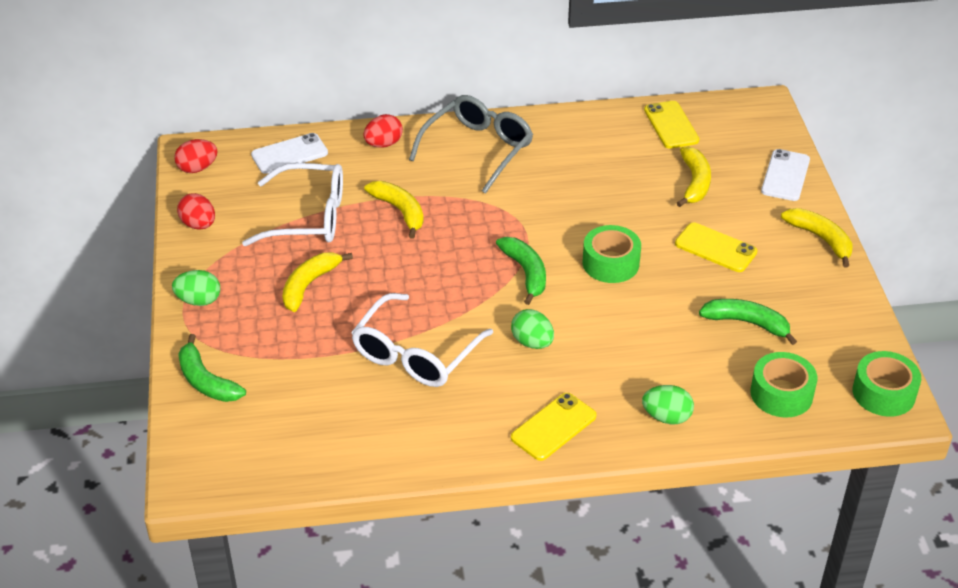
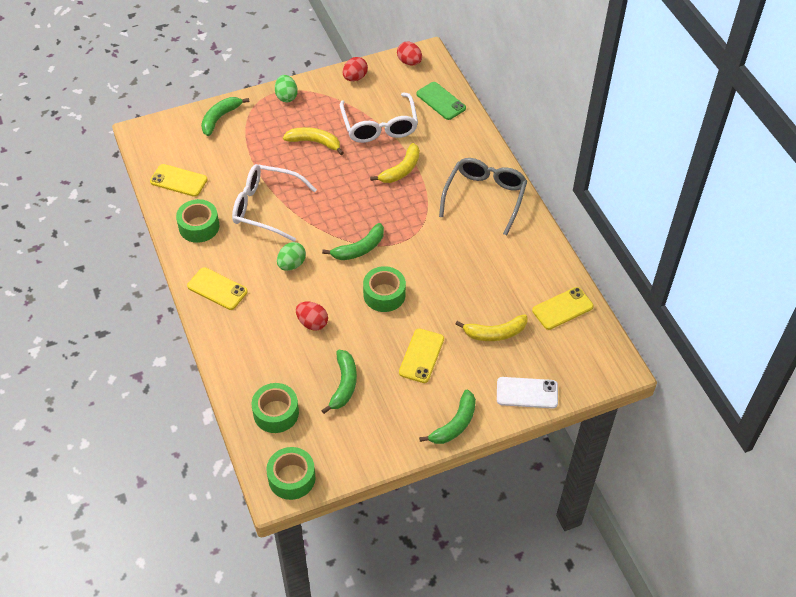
camera: 75 degrees right, 10 degrees up
(289, 154) = (441, 101): white phone -> green phone
(319, 446) = (178, 180): none -> yellow phone
(383, 144) = (470, 145): red egg -> red egg (312, 323)
(425, 433) = (199, 226): none -> green tape
(478, 149) = (485, 197): grey glasses -> grey glasses turned 90 degrees counterclockwise
(666, 417) = (239, 348): green egg -> none
(821, 239) = (454, 424): yellow banana -> green banana

